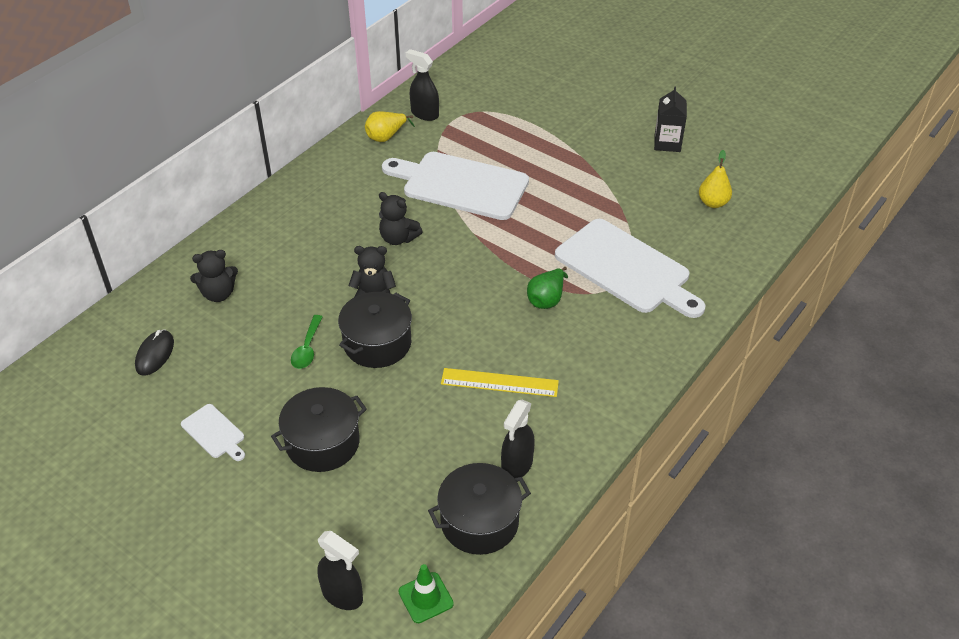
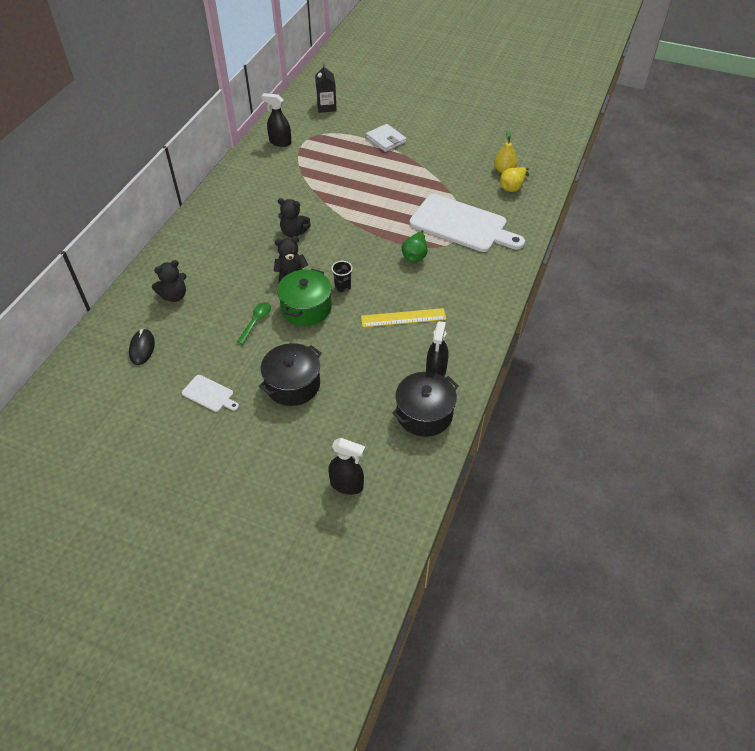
camera: 15 degrees left, 5 degrees up
(307, 348) = (256, 321): green spoon -> green spoon turned 150 degrees counterclockwise
(377, 343) = (306, 308): black pot -> green pot
(386, 137) = (258, 163): yellow pear -> yellow pear (512, 187)
(426, 597) = (406, 473): green traffic cone -> none
(434, 324) = (342, 287): none -> black cup
(460, 185) = (325, 188): white cutting board -> none
(565, 133) = (386, 140): none -> white wallet
(667, 143) = (459, 135): black carton -> black carton (326, 107)

